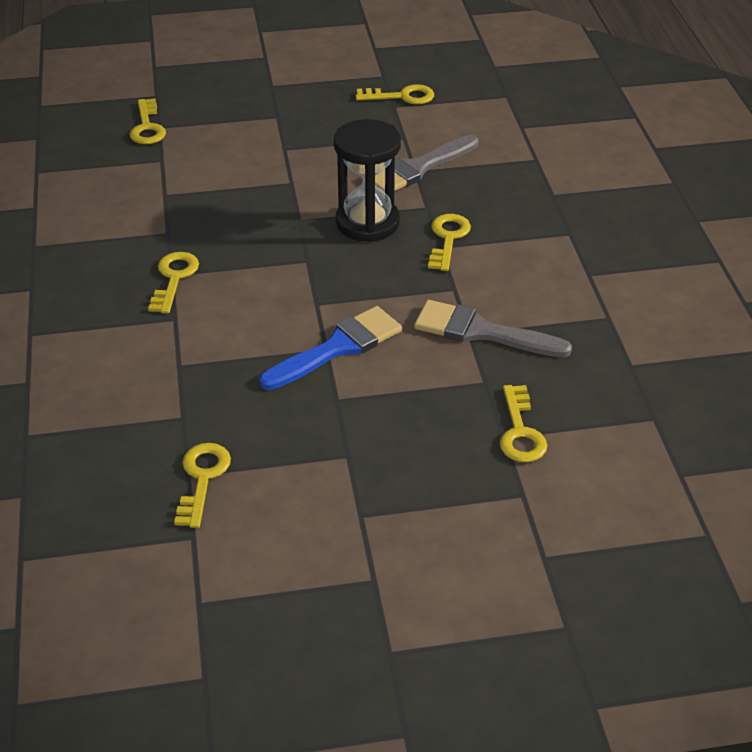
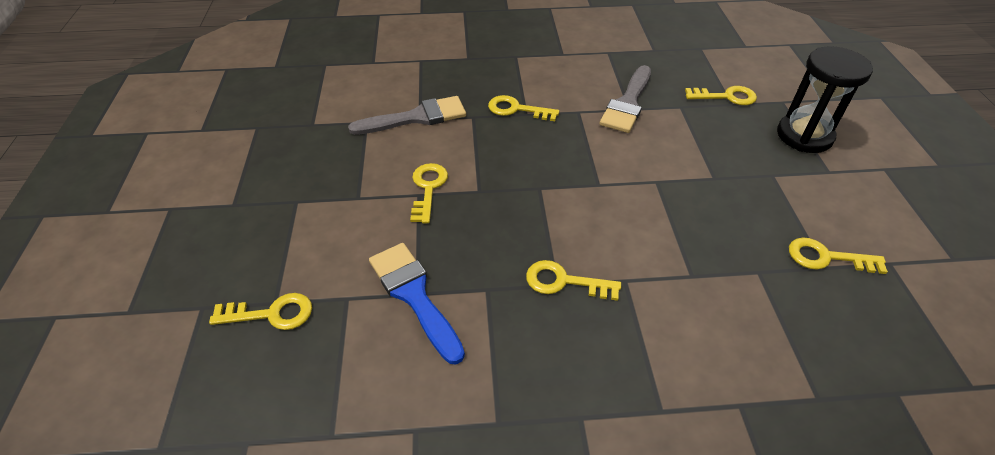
camera: 85 degrees left, 5 degrees up
(338, 348) = (654, 174): blue brush -> blue brush (414, 295)
(367, 223) = (490, 150): black hourglass -> black hourglass (804, 136)
(402, 96) = (299, 118): yellow key -> yellow key (428, 188)
(417, 168) = (416, 117): grey brush -> grey brush turned 75 degrees counterclockwise

